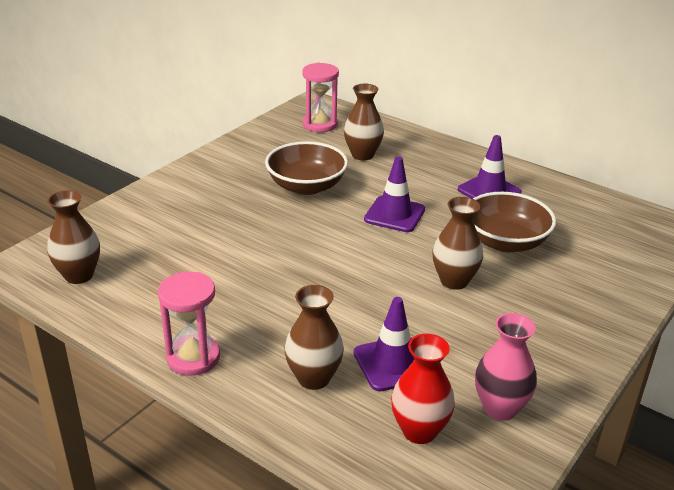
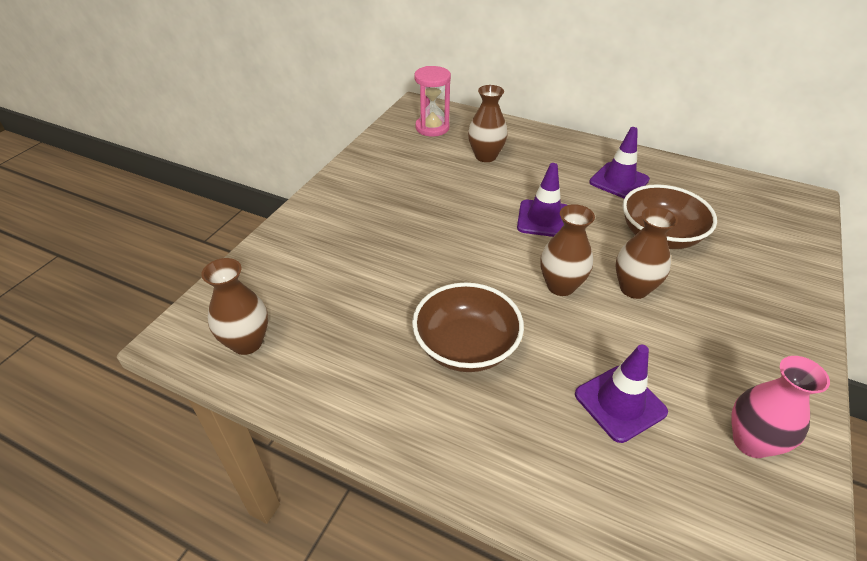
camera: 10 degrees left, 10 degrees up
(193, 358) = (409, 433): pink hourglass -> none
(306, 186) = (446, 198): brown bowl -> brown bowl (466, 346)
(313, 378) = (548, 438): brown vase -> brown vase (560, 286)
(419, 431) = (686, 489): red vase -> none

